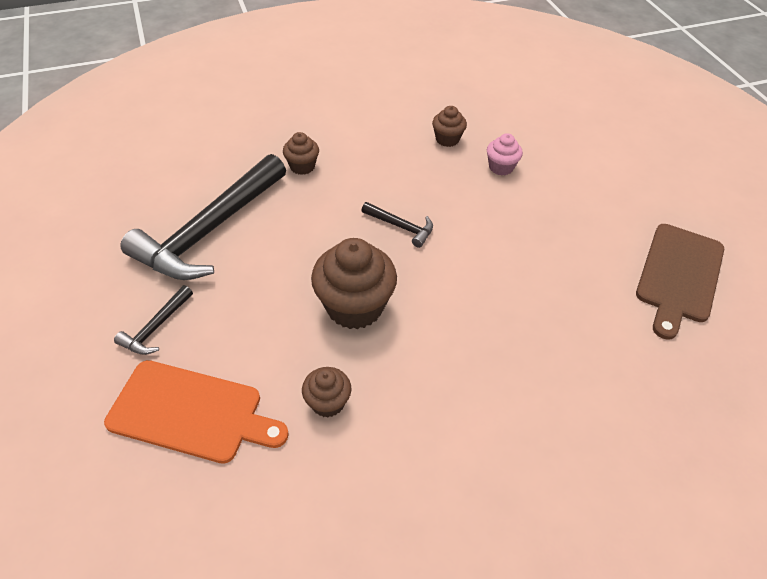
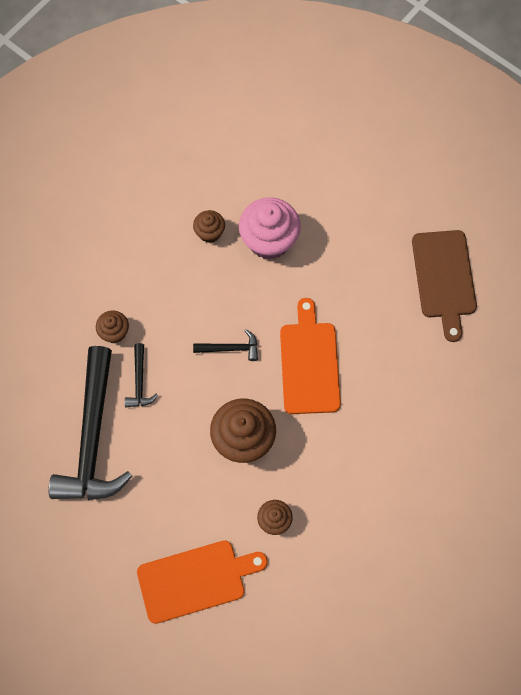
camera: 30 degrees left, 20 degrees up
(156, 327) = (122, 538): black hammer -> black hammer (139, 381)
(475, 277) = (309, 363): none -> orange cutting board
(501, 167) = (269, 240): pink cupcake -> pink cupcake, size x1.89

